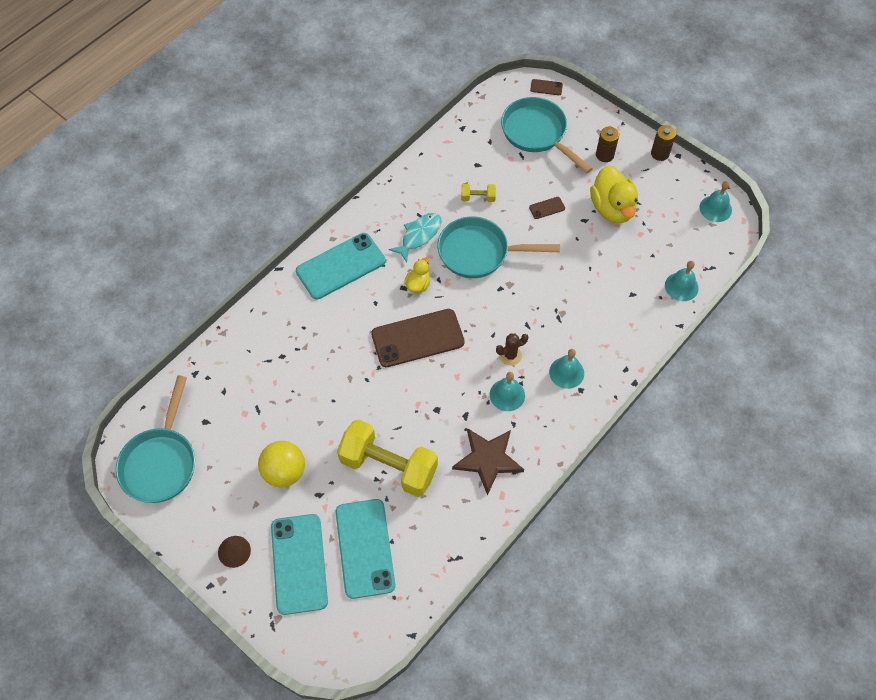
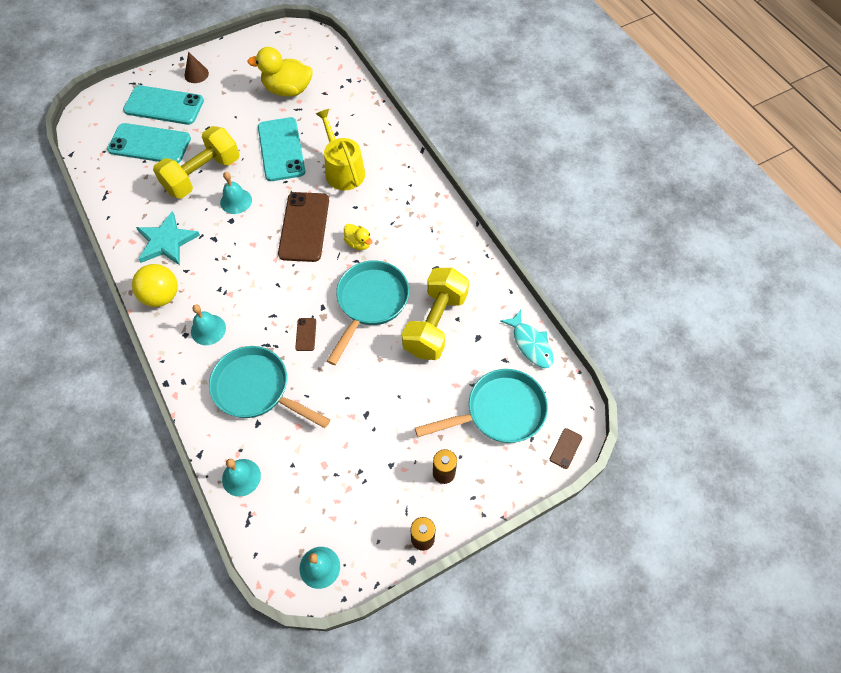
camera: 110 degrees right, 0 degrees up
(161, 462) = (287, 49): turquoise pan -> turquoise pan (257, 389)
(284, 472) = (237, 113): yellow ball -> yellow ball (161, 296)
(331, 331) = (343, 170): none -> yellow watering can
(341, 266) = (404, 192): turquoise phone -> turquoise phone (281, 149)
(419, 235) = (411, 260): turquoise fish -> turquoise fish (530, 344)
(478, 197) = (435, 324): yellow dumbbell -> yellow dumbbell, size x2.36
(488, 459) = (166, 241): brown star -> turquoise star
(507, 395) = (214, 275): turquoise bell -> turquoise bell (236, 201)
(510, 355) = (250, 291): brown cactus -> none
(547, 208) = (396, 383): brown phone -> brown phone (306, 334)
(612, 208) = (368, 449): yellow duck -> yellow duck (287, 90)

